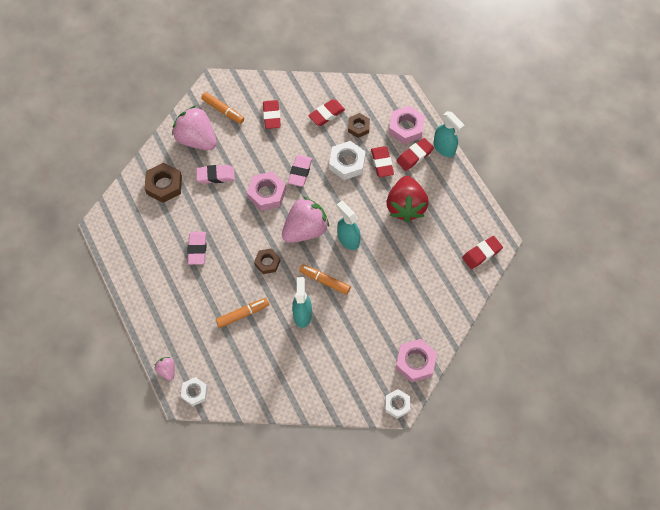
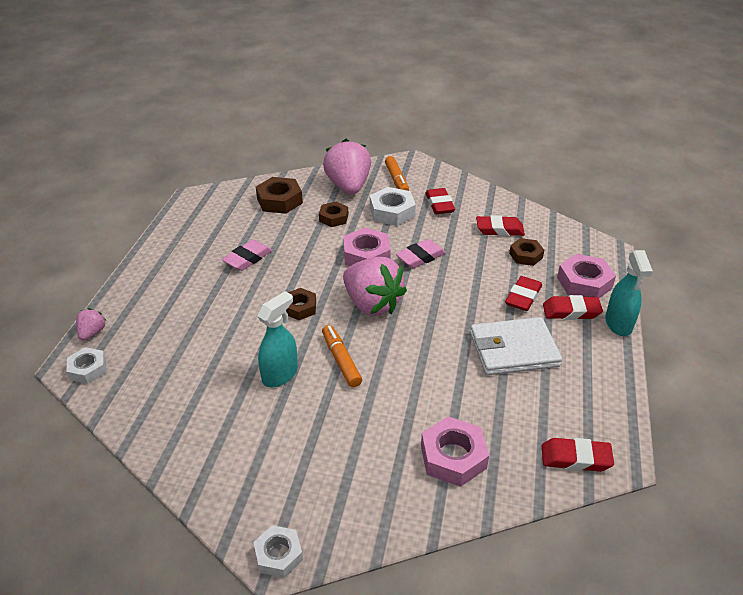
camera: 40 degrees right, 25 degrees down
(216, 176) = (333, 218): pink eraser -> brown nut
(243, 314) = (221, 334): orange marker -> none
(271, 116) = (439, 205): red eraser -> red eraser turned 45 degrees counterclockwise
(305, 229) = (372, 304): pink strawberry -> pink strawberry turned 45 degrees clockwise
(347, 163) = (481, 276): white nut -> white nut (392, 212)
(348, 239) = (410, 339): turquoise spray bottle -> none
(405, 206) = (513, 349): red strawberry -> white wallet
(415, 362) = (357, 521): pink nut -> pink nut (453, 457)

